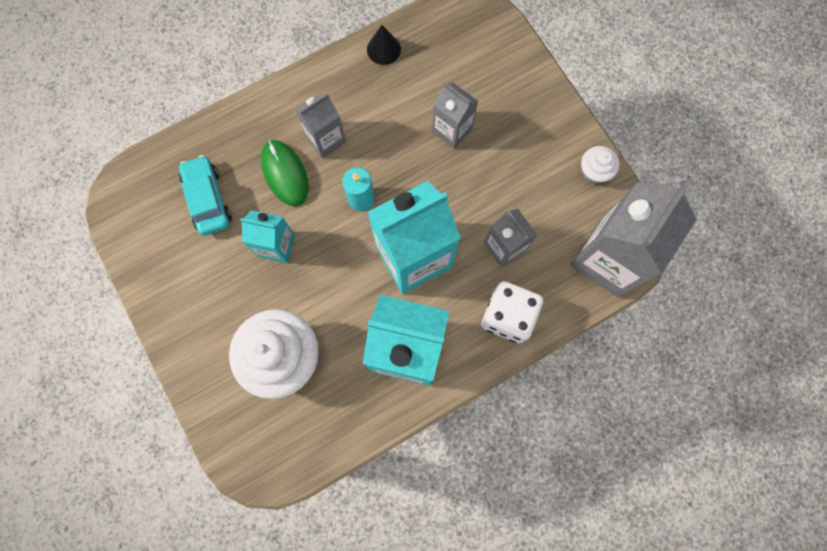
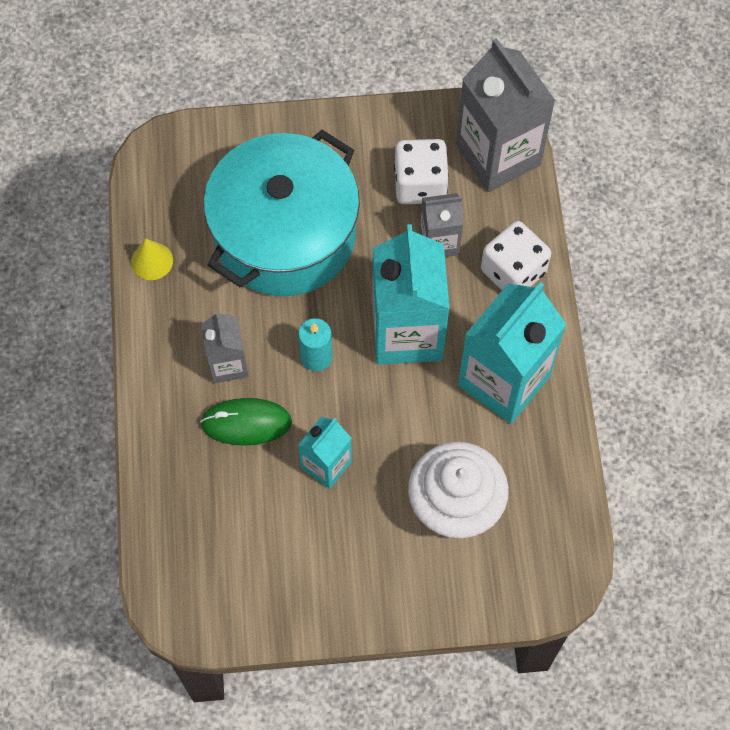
camera: 65 degrees left, 10 degrees down
(208, 199) = (234, 517): turquoise car -> none
(383, 49) = (152, 261): black cone -> yellow cone
(452, 130) = (285, 235): grey carton -> turquoise pot
(548, 210) = (420, 184): none -> white dice
(594, 172) = (401, 125): white cupcake -> none

